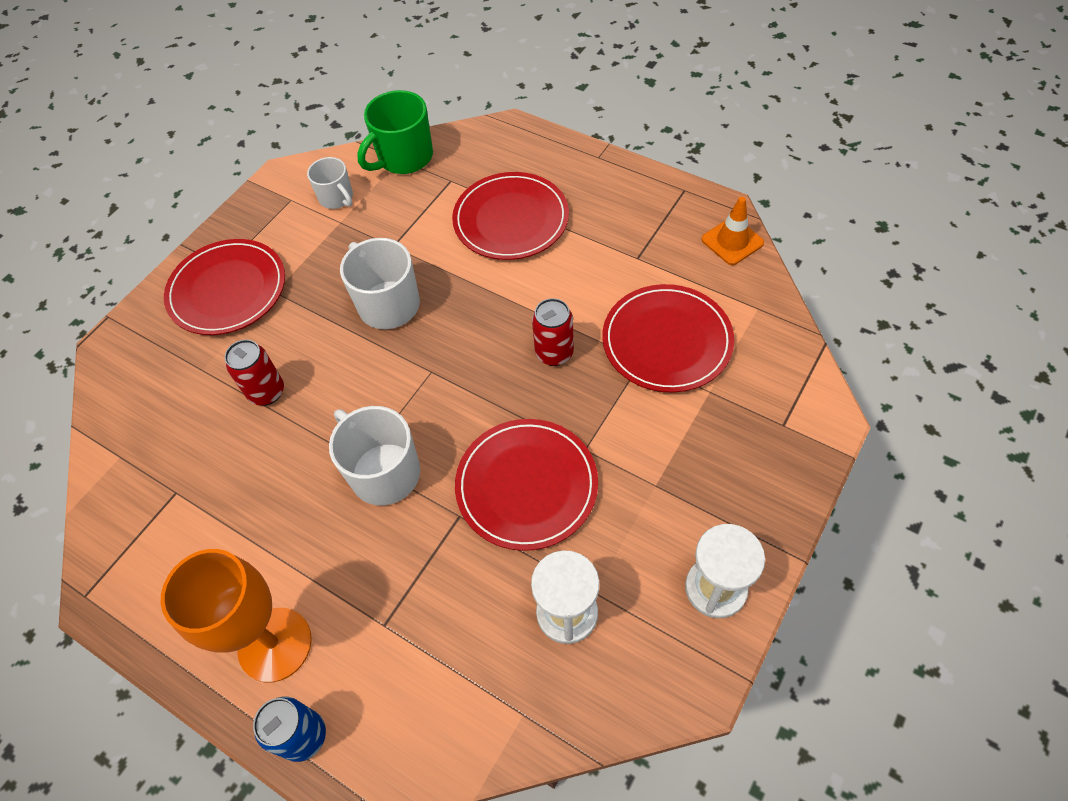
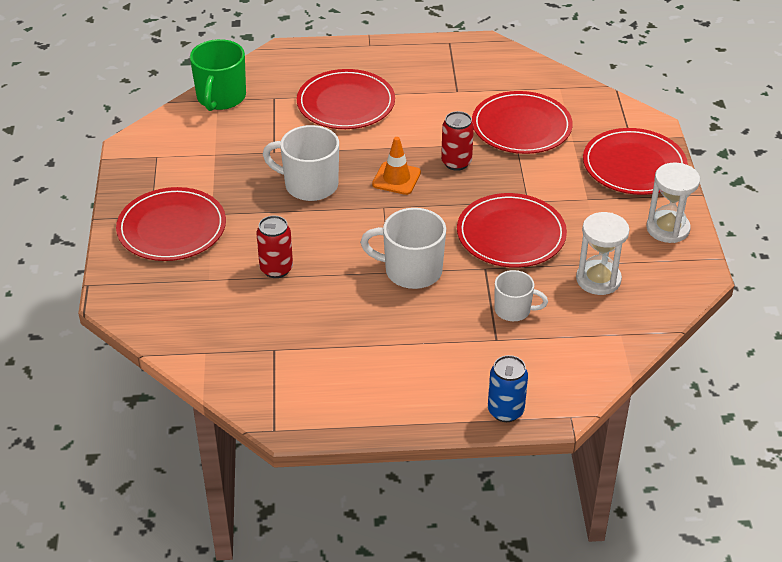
camera: 40 degrees left, 15 degrees down
(275, 644) = (438, 383): orange goblet -> none
(337, 198) = (194, 141): white mug -> white mug (513, 310)
(732, 241) = (509, 59): orange traffic cone -> orange traffic cone (396, 178)
(753, 467) = (634, 165): none -> red plate

